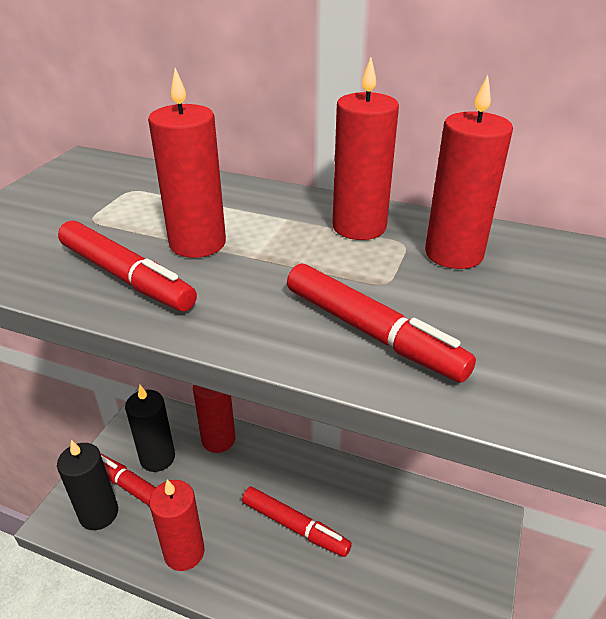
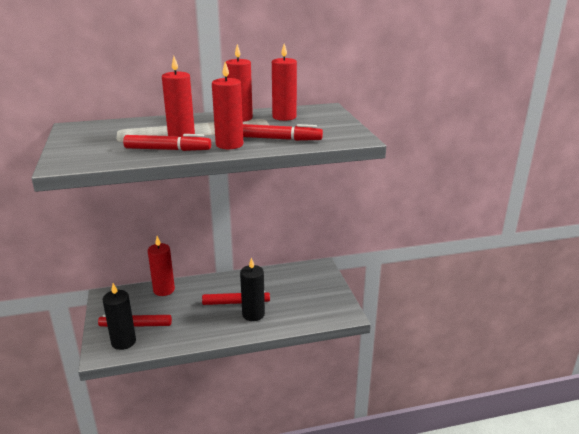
camera: 35 degrees left, 10 degrees down
(157, 458) = (135, 309): black candle -> black candle (253, 314)
(184, 552) = (188, 334): red candle -> red candle (229, 145)

